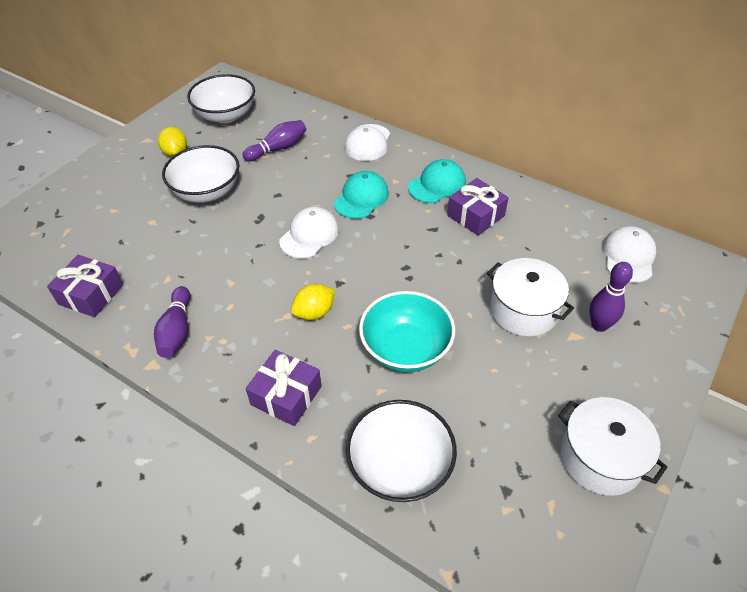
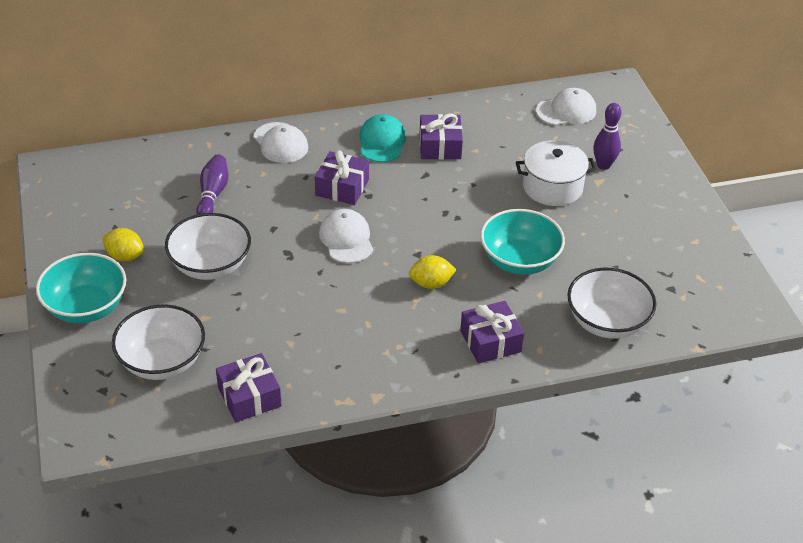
camera: 50 degrees left, 5 degrees down
(111, 168) = (86, 307): none -> turquoise bowl
(177, 331) = (357, 365): purple bowling pin -> none
(226, 115) = (115, 197): white bowl -> white bowl (162, 361)
(314, 312) = (431, 283): yellow lemon -> yellow lemon turned 75 degrees clockwise
(361, 198) = (342, 187): turquoise cap -> purple gift
(600, 458) = (692, 236): white pot -> none
(628, 256) = (566, 111): white cap -> white cap turned 105 degrees clockwise

